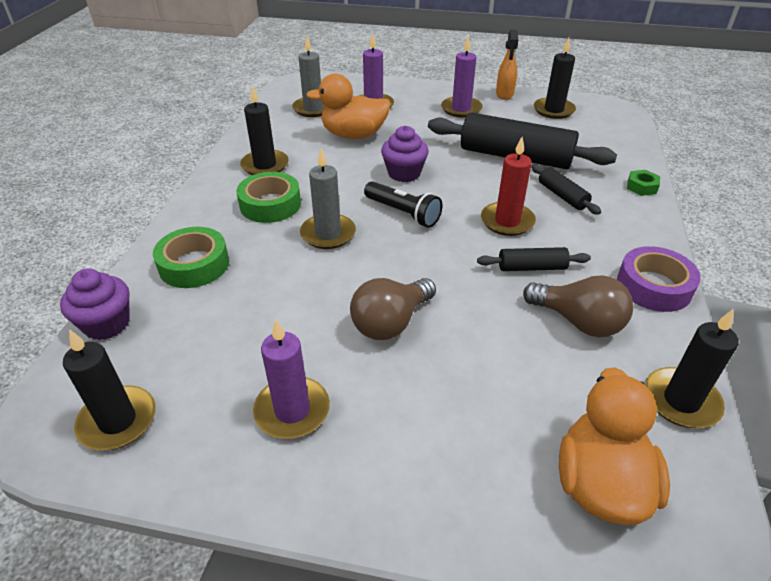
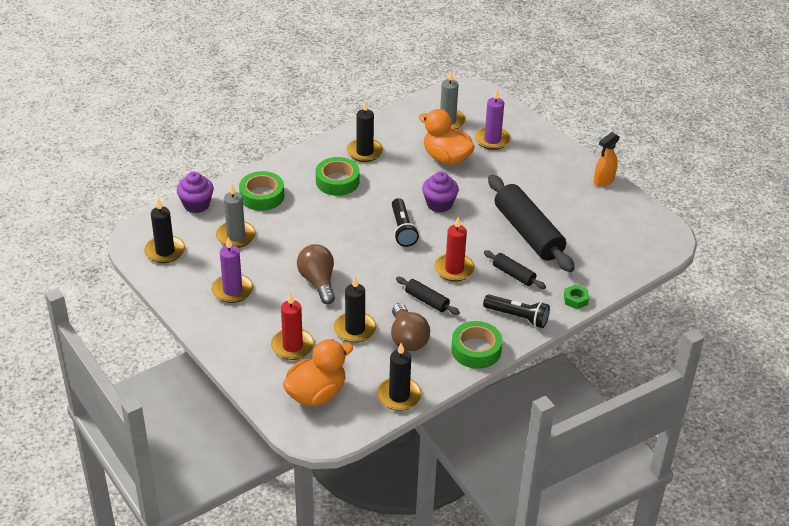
camera: 40 degrees right, 0 degrees up
(328, 234) = (346, 218): grey candle -> grey candle (236, 236)
(391, 322) = (318, 282): brown light bulb -> brown light bulb turned 75 degrees clockwise
(461, 109) = (550, 176): purple candle -> none
(474, 433) = (292, 346): none -> red candle
(553, 110) = (618, 214): black candle -> black candle (355, 329)
(562, 196) = (513, 274): black rolling pin -> black rolling pin turned 60 degrees counterclockwise
(629, 230) = (517, 317): none -> black flashlight
(653, 286) = (476, 350): purple tape -> green tape

